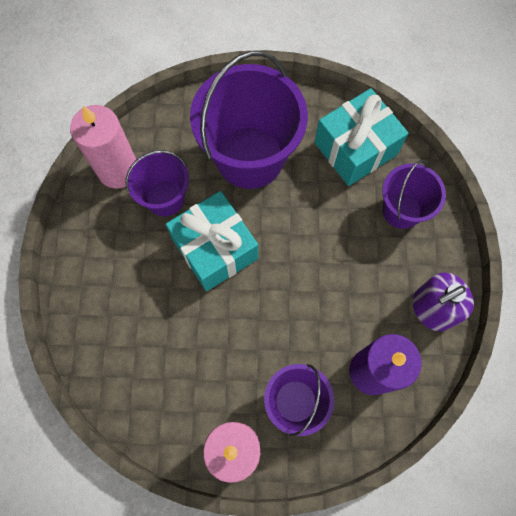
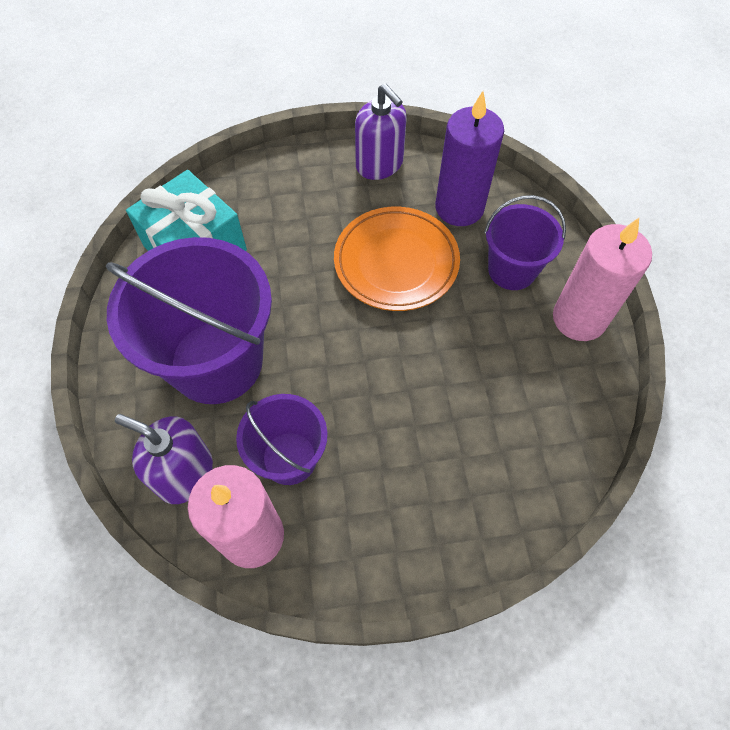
camera: 100 degrees left, 10 degrees down
(170, 133) = (185, 473): none -> purple soap dispenser
(215, 249) = (352, 381): turquoise gift -> none
(318, 302) = (396, 262): none -> orange plate
(401, 210) = (271, 198): purple bucket -> none

